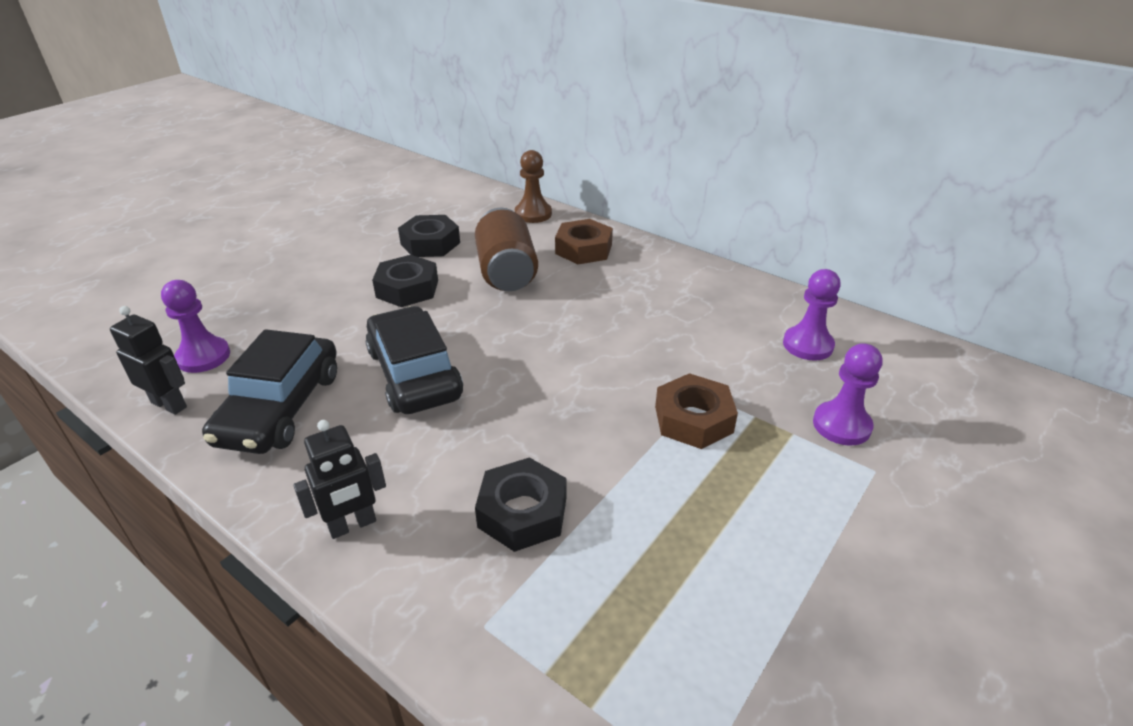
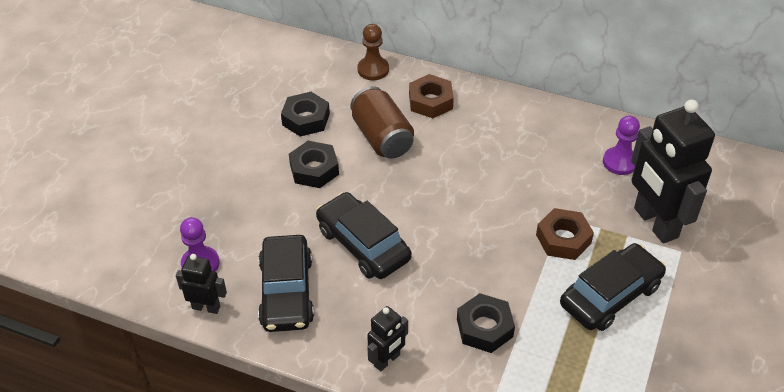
camera: 15 degrees left, 10 degrees up
(741, 509) = (610, 295): none -> black car
(841, 425) = (655, 223): purple pawn -> black robot

